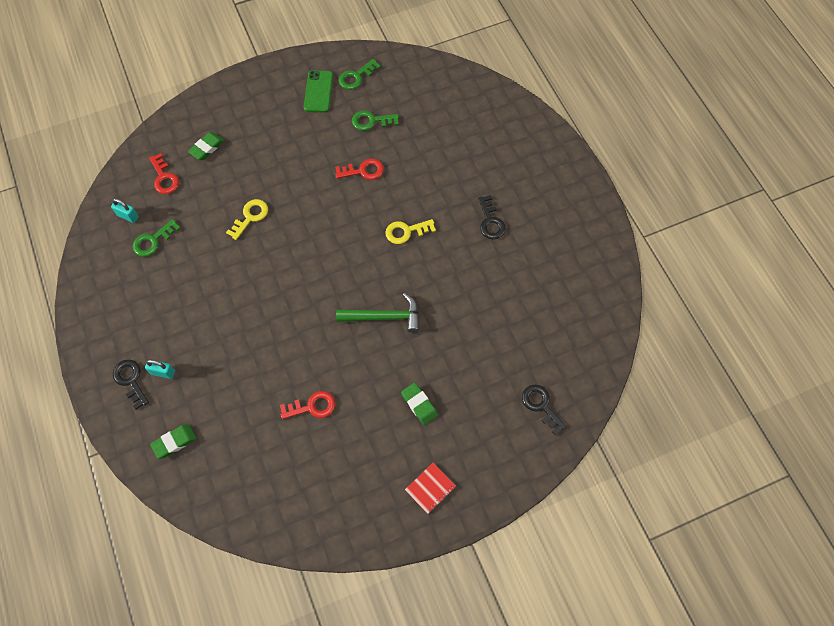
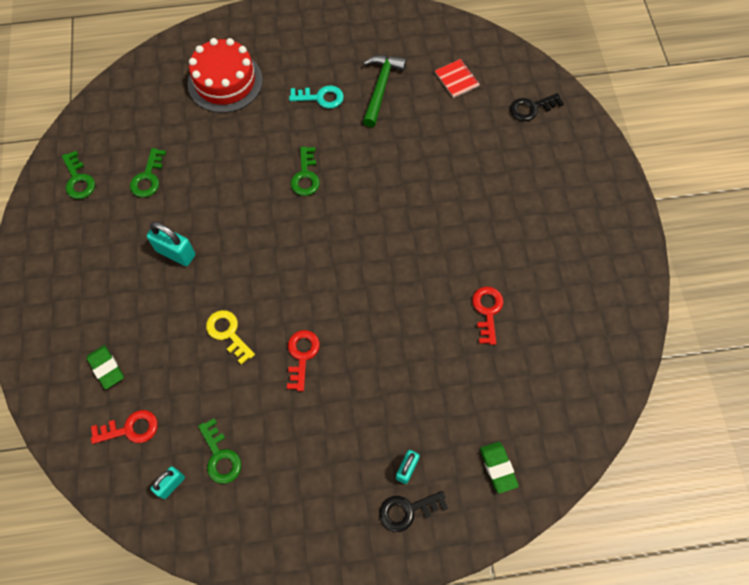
camera: 75 degrees left, 0 degrees up
(310, 161) = (175, 253): none -> turquoise padlock
(318, 91) = (80, 224): green phone -> none
(363, 171) = (212, 200): red key -> red key (302, 355)
(384, 317) = (401, 219): green hammer -> green hammer (381, 88)
(406, 231) = (305, 176): yellow key -> green key
(419, 404) = (508, 209): green eraser -> none
(430, 488) = (596, 220): red notebook -> red notebook (457, 79)
(481, 145) = (225, 82): none -> red cake
(490, 221) = (320, 97): black key -> turquoise key

